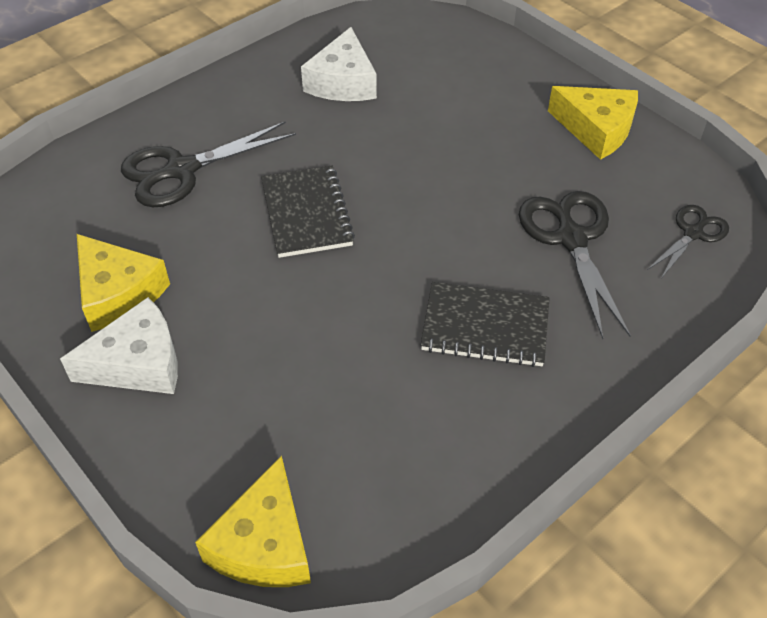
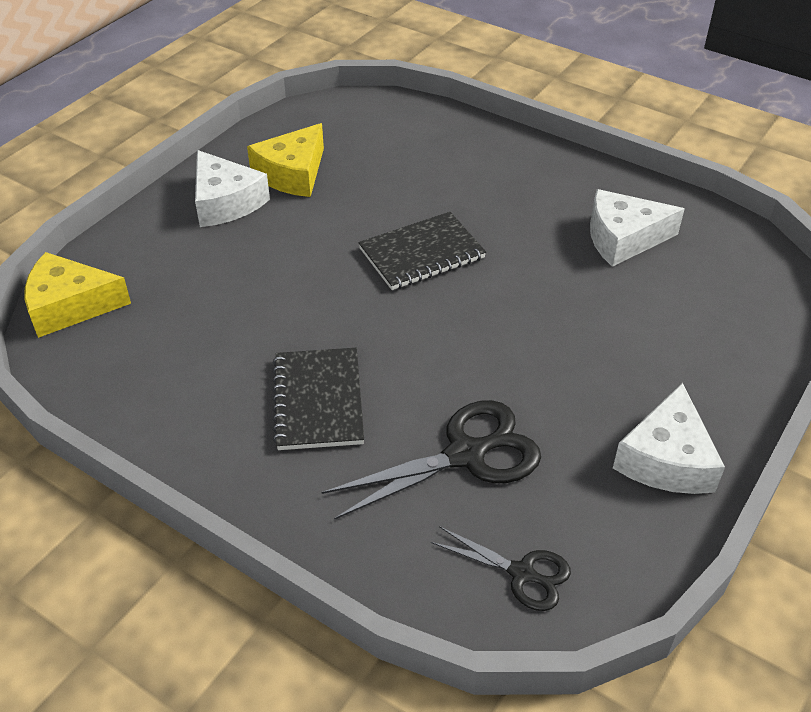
camera: 75 degrees right, 5 degrees down
(181, 170) = (443, 169): black scissors -> none
(596, 129) = (666, 459): yellow cheese -> white cheese

